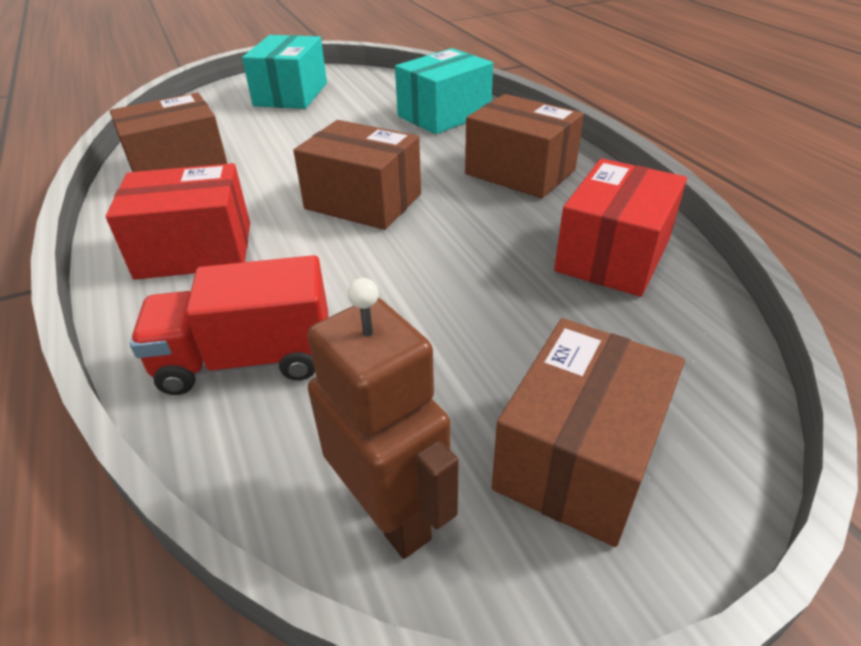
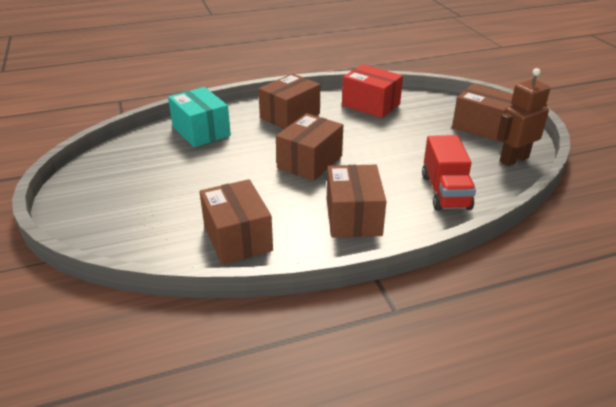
camera: 85 degrees left, 5 degrees down
(195, 250) = (353, 217): red box -> brown box
(291, 94) = (117, 193): turquoise box -> none

